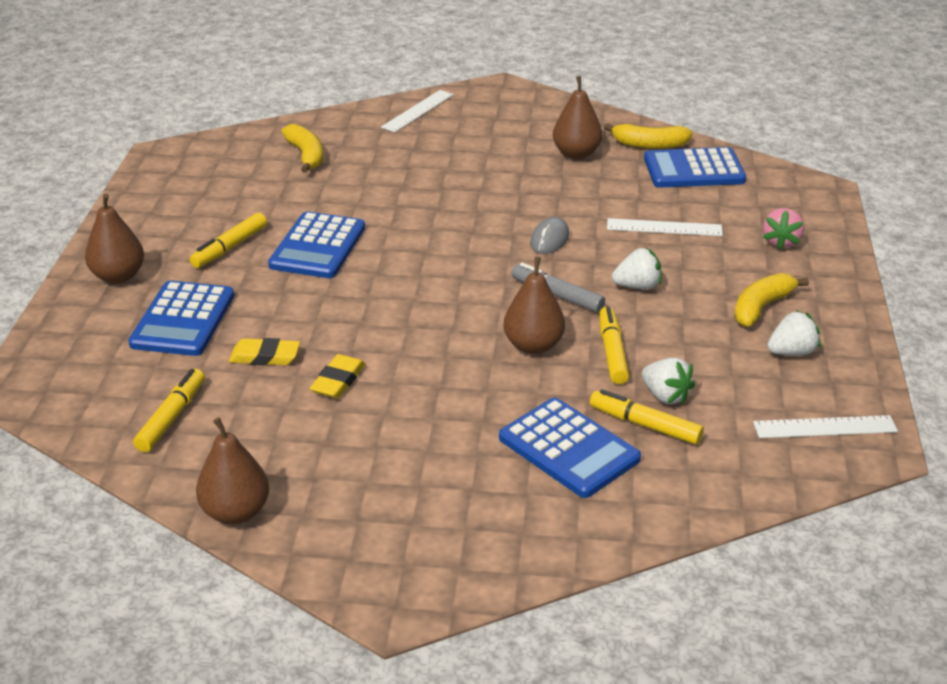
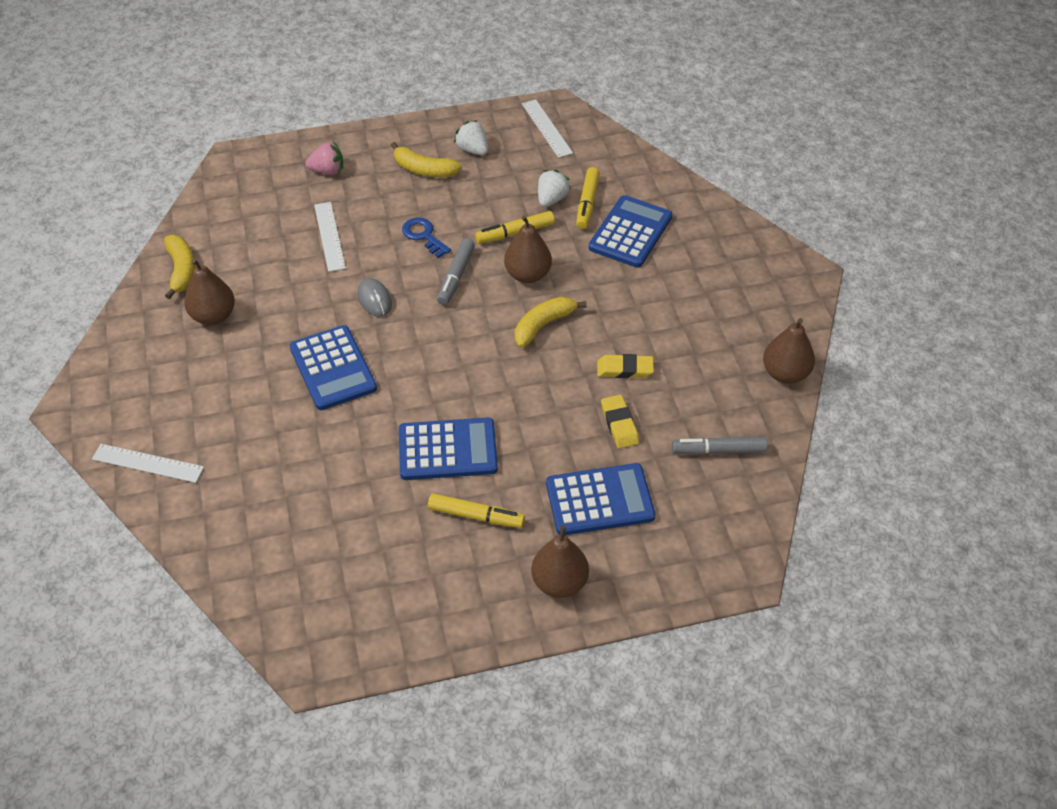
camera: 110 degrees left, 15 degrees up
(172, 417) = (718, 451): yellow marker -> grey marker
(306, 155) = (277, 525): yellow banana -> yellow banana (543, 325)
(549, 239) = (374, 299): grey mouse -> grey mouse turned 60 degrees clockwise
(637, 286) = (423, 236): white strawberry -> blue key
(694, 170) = (222, 234): blue calculator -> blue calculator (333, 368)

